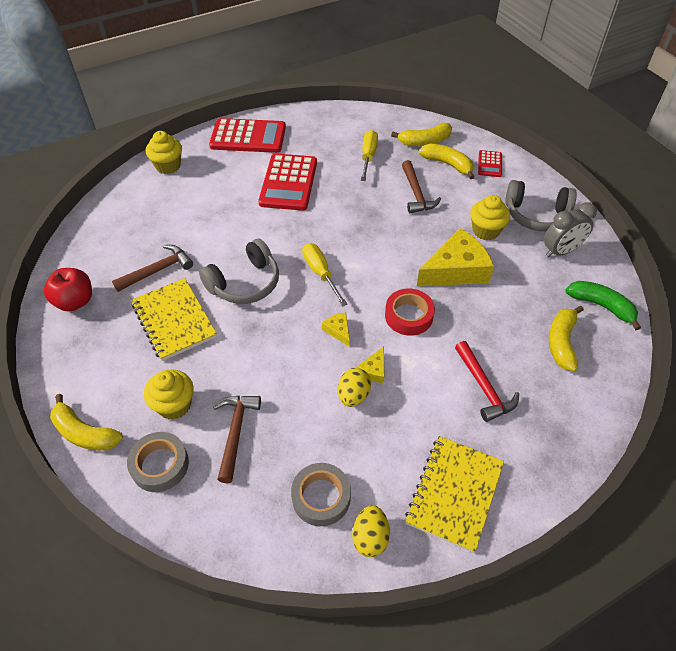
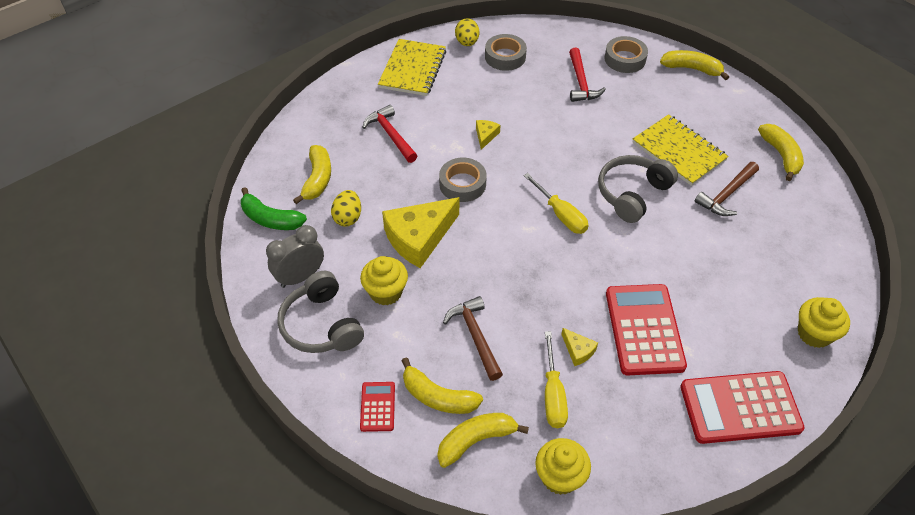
camera: 170 degrees right, 0 degrees up
(75, 301) = (781, 155): red apple -> yellow banana
(174, 405) = (637, 92): yellow cupcake -> yellow cupcake (560, 477)
(235, 432) = (581, 82): brown hammer -> red hammer
(338, 331) = (525, 162): yellow cheese -> yellow cheese (578, 350)
(353, 395) = (498, 116): yellow egg -> yellow egg (348, 217)
(408, 316) = (462, 184): red tape -> grey tape
(536, 215) = (322, 325): grey headphones -> grey headphones turned 120 degrees counterclockwise

